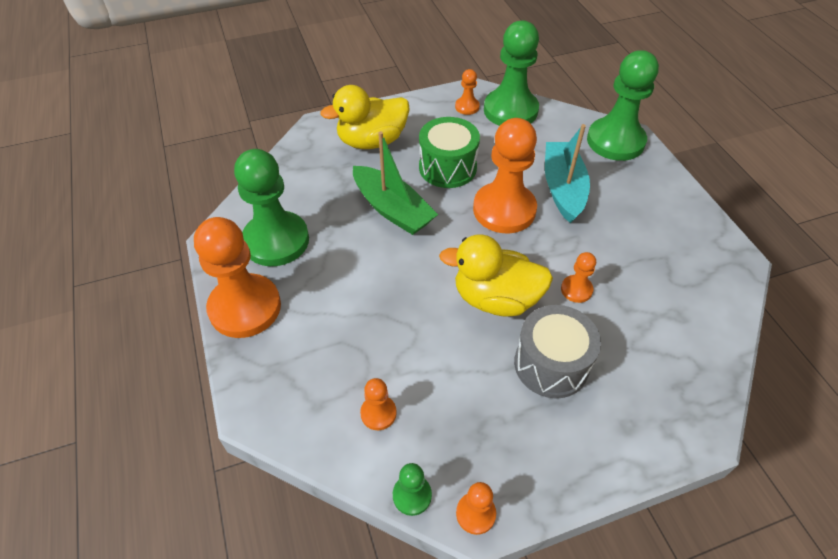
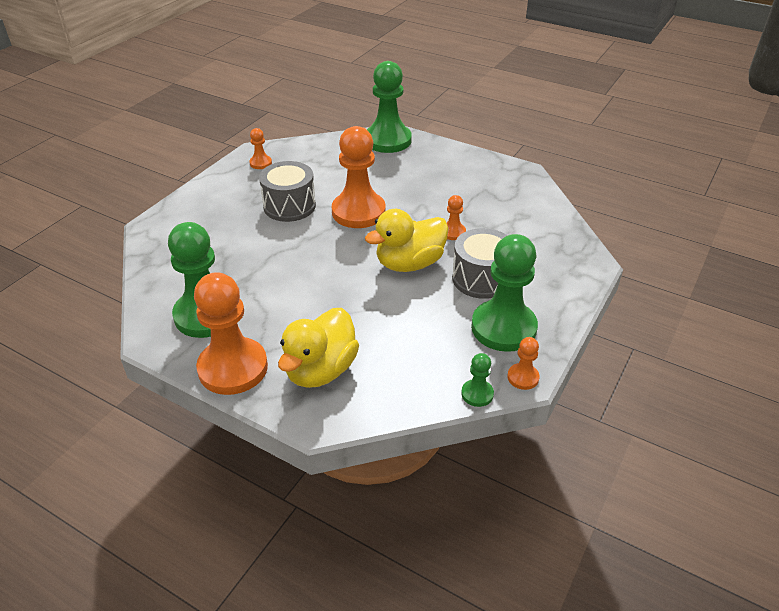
camera: 40 degrees left, 10 degrees down
(372, 141) = (209, 216): yellow duck -> yellow duck (320, 370)
(378, 413) = (406, 367): orange pawn -> none
(392, 209) = (278, 250): green boat -> none
(447, 167) = (289, 206): green drum -> grey drum
(510, 110) = (296, 152): green pawn -> green pawn (503, 328)
(563, 188) = (383, 182): turquoise boat -> none

